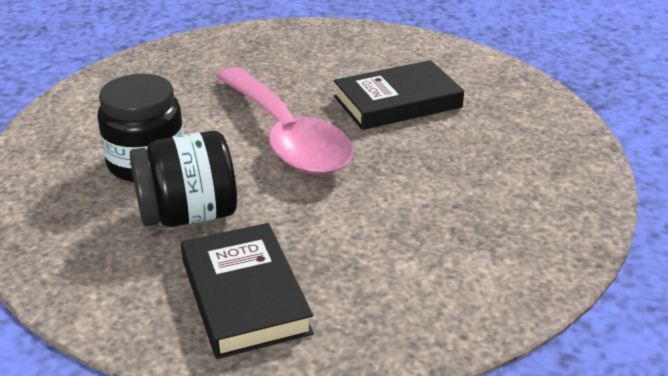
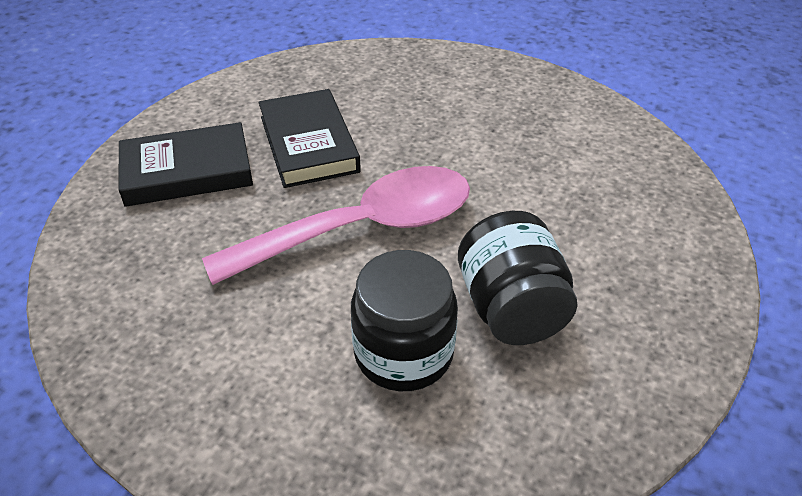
camera: 85 degrees left, 10 degrees up
(244, 296) = (634, 264): black book -> black book (187, 171)

